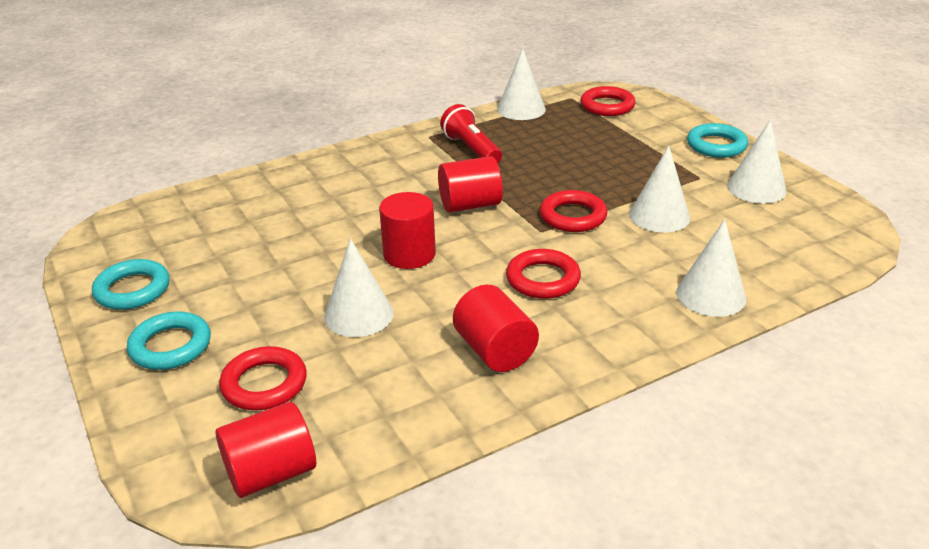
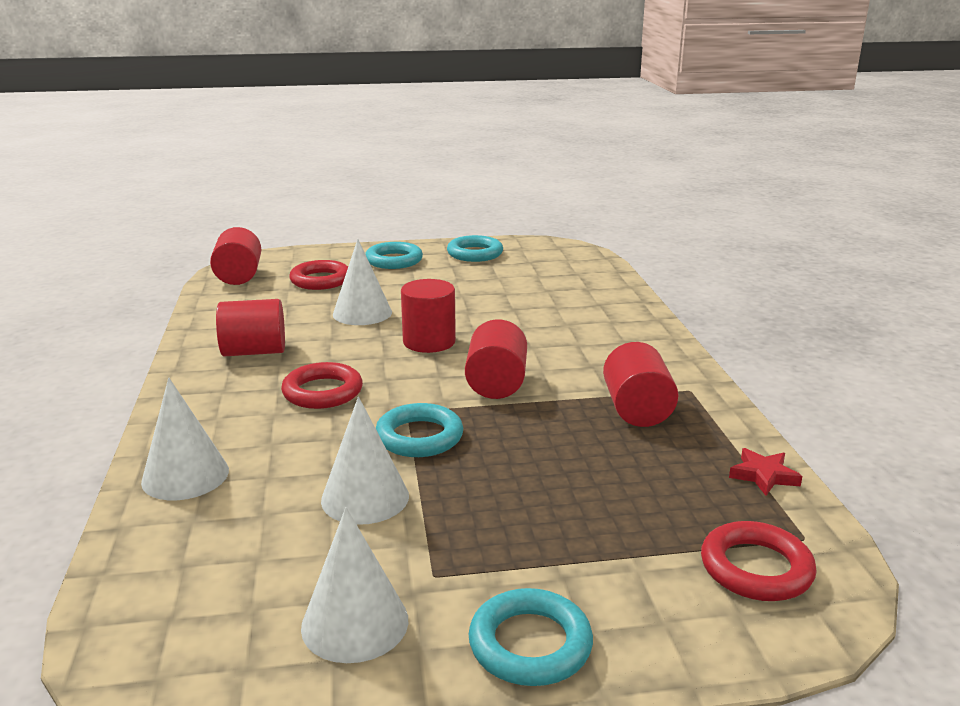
camera: 110 degrees right, 10 degrees down
(471, 149) = (637, 410): red flashlight -> red cylinder
(521, 109) = (763, 475): white cone -> red star
(573, 216) = (419, 437): red ring -> turquoise ring

